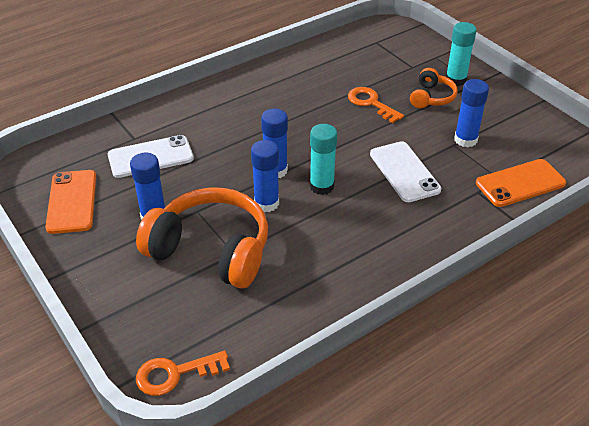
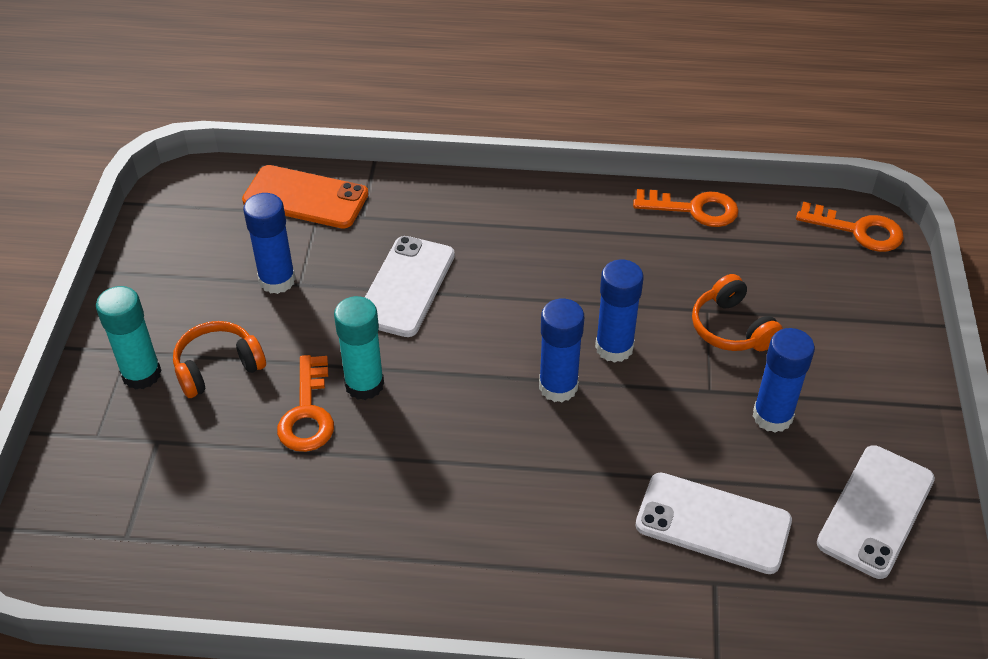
camera: 140 degrees left, 5 degrees up
(72, 202) = (876, 511): orange phone -> white phone
(211, 250) = (732, 328): orange headphones -> orange headphones, size x0.50
(301, 317) = (693, 209): none -> orange key
(322, 186) = (524, 328): turquoise glue stick -> turquoise glue stick (364, 384)

